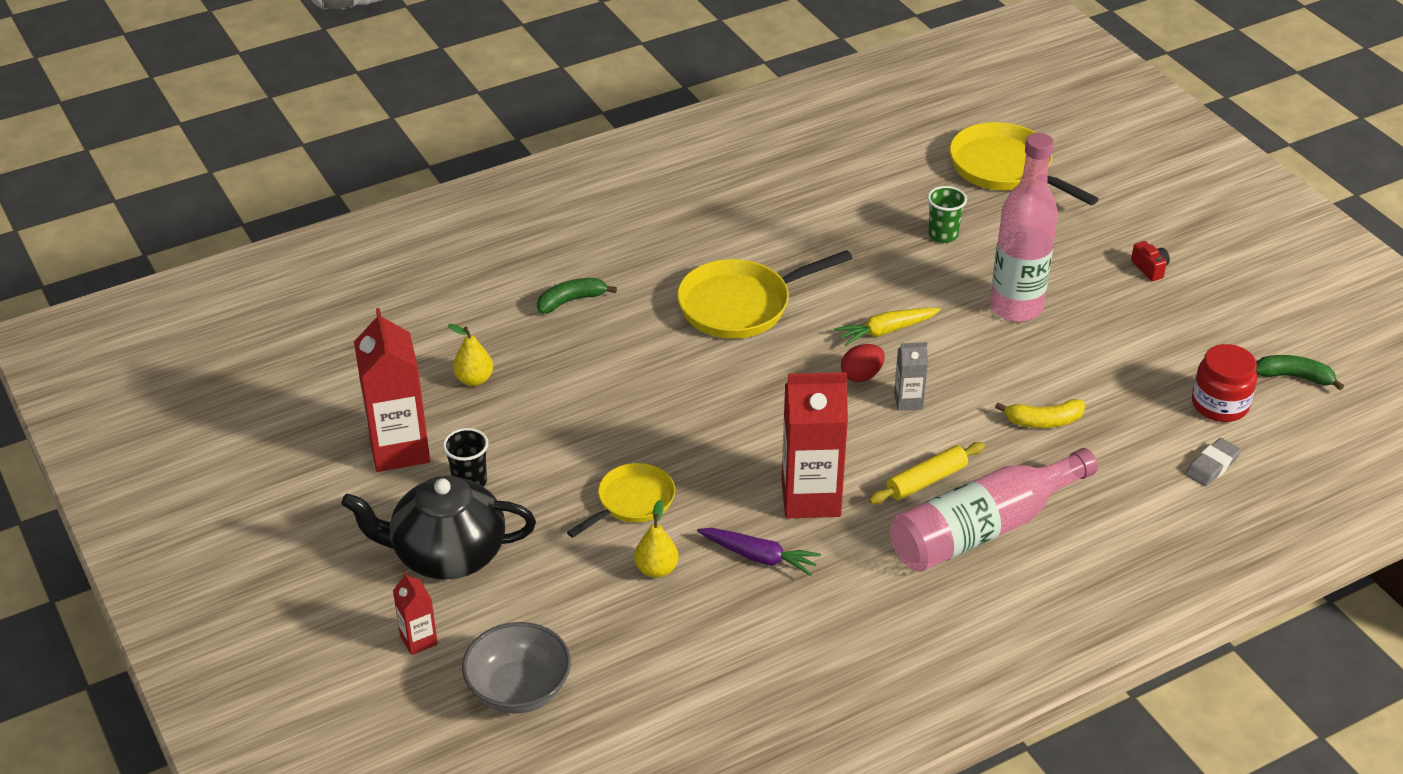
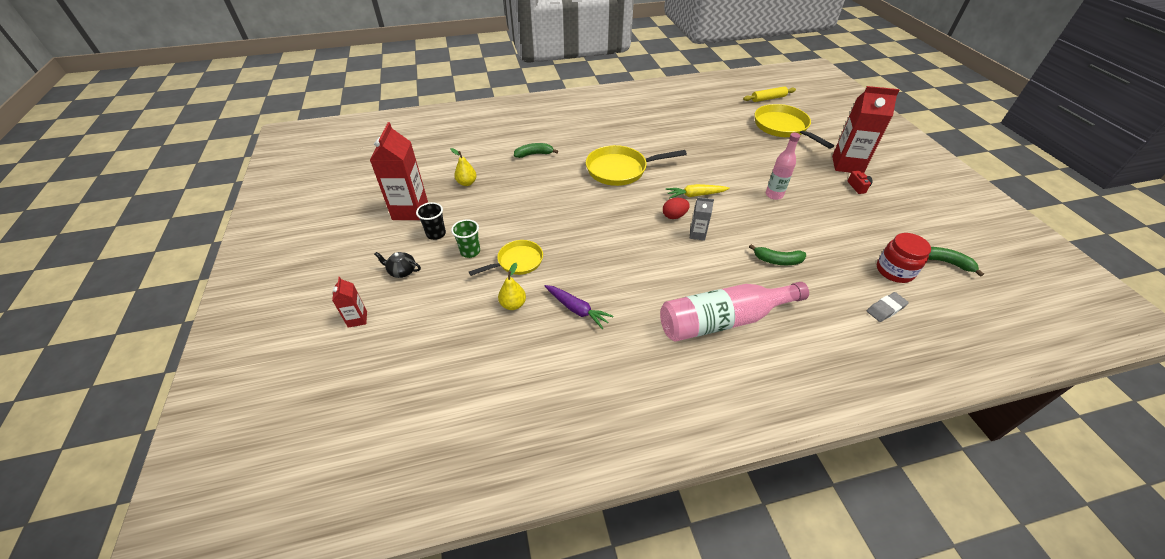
camera: 15 degrees right, 5 degrees up
(447, 554) = (402, 271): black teapot -> black teapot, size x0.43
(519, 690) = (395, 364): grey bowl -> none
(810, 498) = (621, 279): red carton -> red carton (847, 165)
(926, 480) = (695, 282): yellow rolling pin -> yellow rolling pin (768, 98)
(943, 235) = (741, 153): green cup -> green cup (470, 251)
(1016, 307) = (774, 195): pink bottle -> pink bottle, size x0.58
(1043, 421) = (777, 260): yellow banana -> green banana

